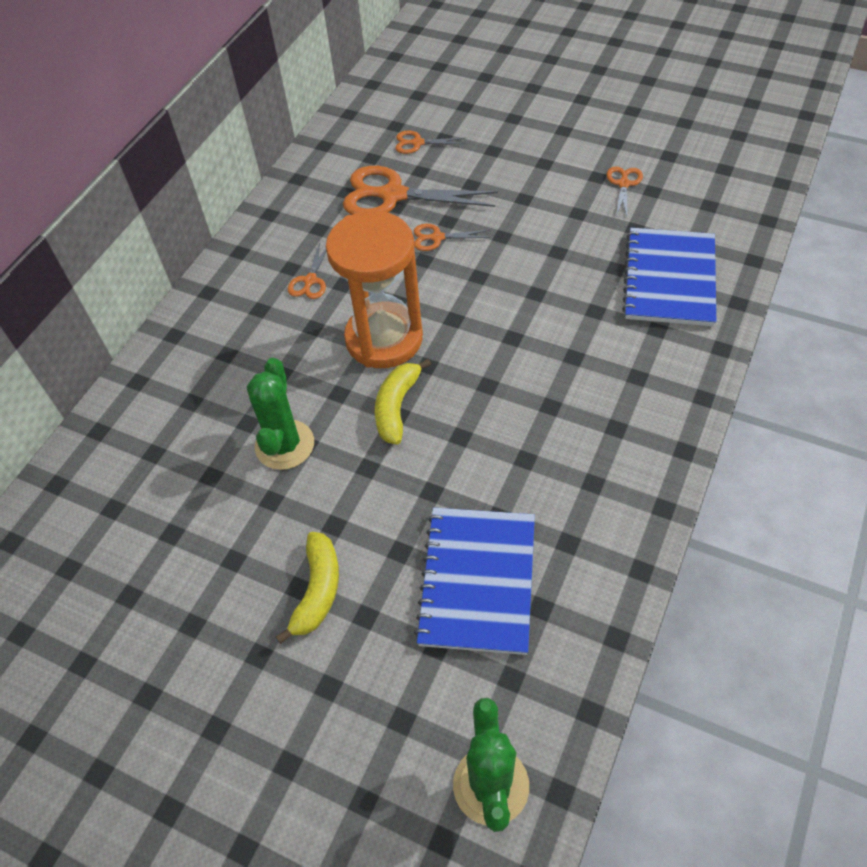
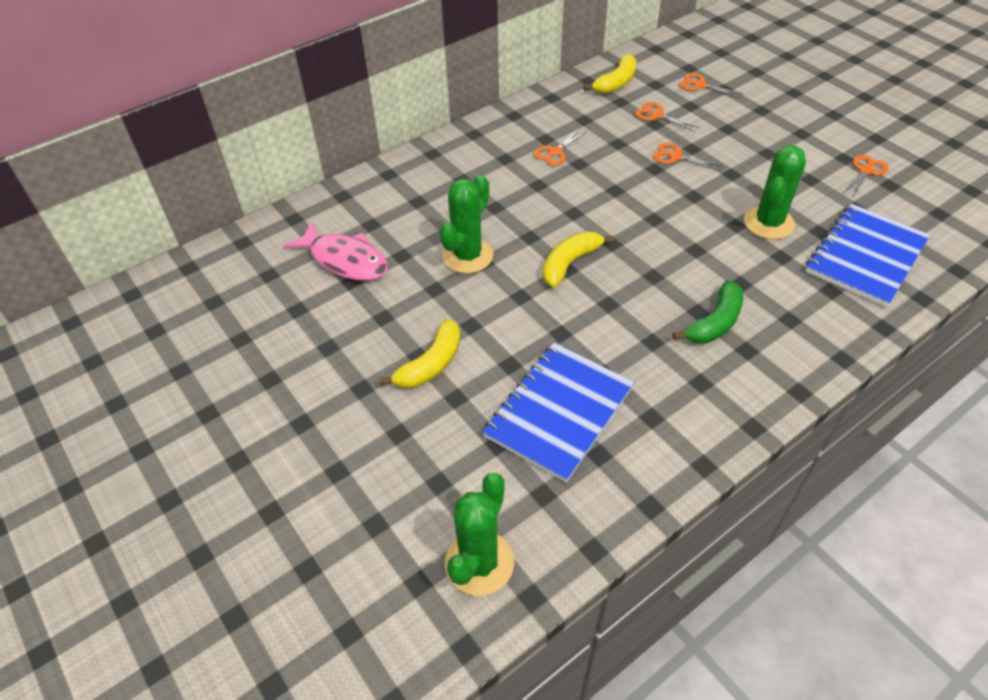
camera: 25 degrees right, 5 degrees down
(149, 510) = (345, 260): none -> pink fish
(329, 171) = (616, 83): none -> yellow banana
(384, 339) = (588, 212): orange hourglass -> none
(392, 195) = (656, 115): orange scissors -> orange scissors, size x0.49
(565, 278) = (768, 223): none -> green cactus
(572, 411) = (715, 322): none -> green banana

